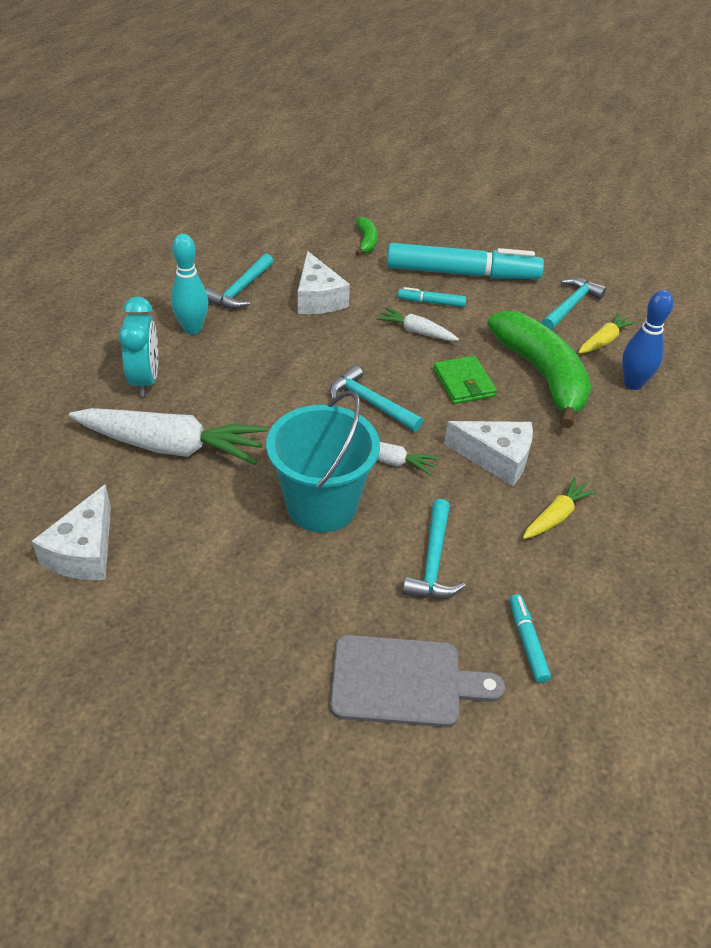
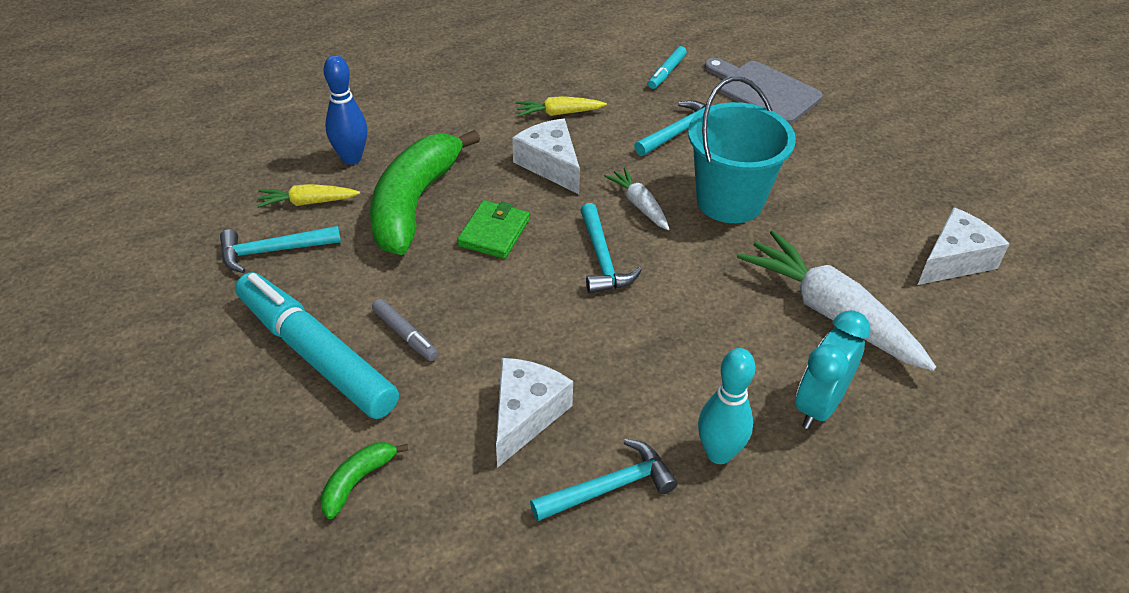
camera: 140 degrees left, 0 degrees up
(416, 331) = (468, 308): white carrot -> none
(431, 302) = (405, 335): turquoise marker -> grey marker

